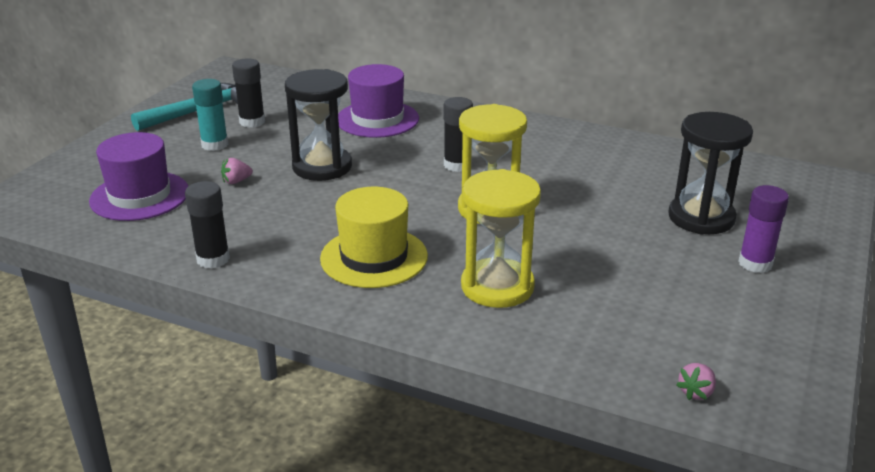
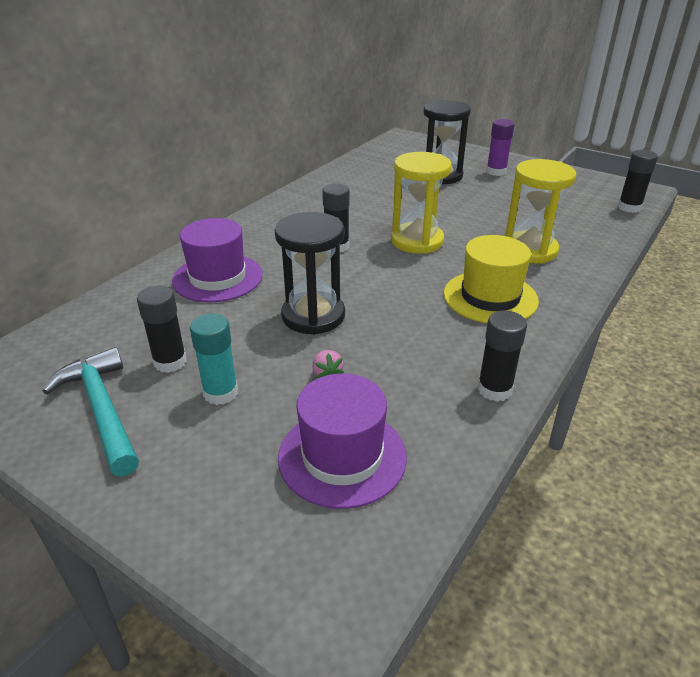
camera: 80 degrees left, 5 degrees up
(696, 392) = (629, 207): pink strawberry -> black glue stick

